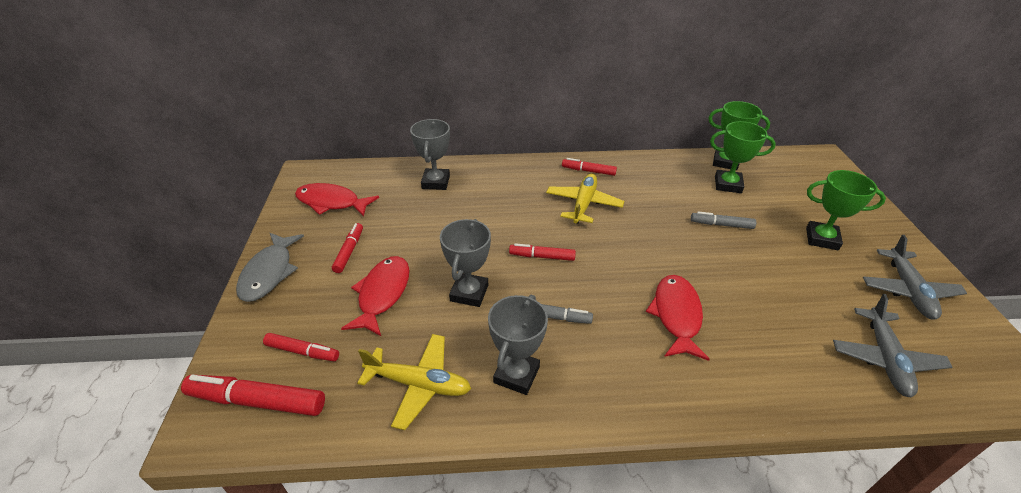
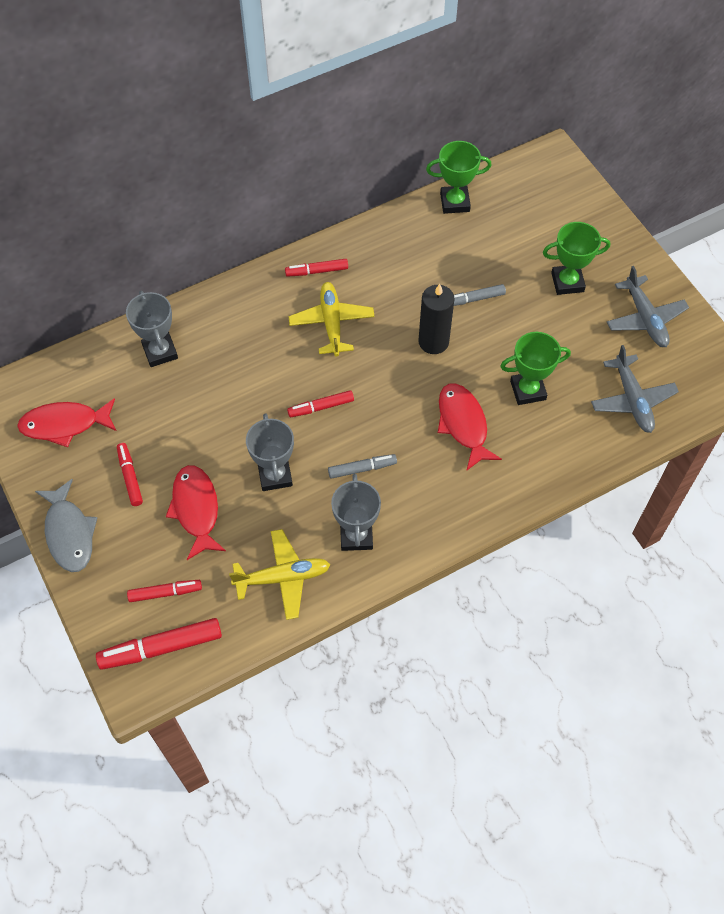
camera: 25 degrees left, 20 degrees up
(670, 243) = (433, 342): none -> black candle
(728, 185) = (466, 238): green trophy -> green trophy (528, 390)

